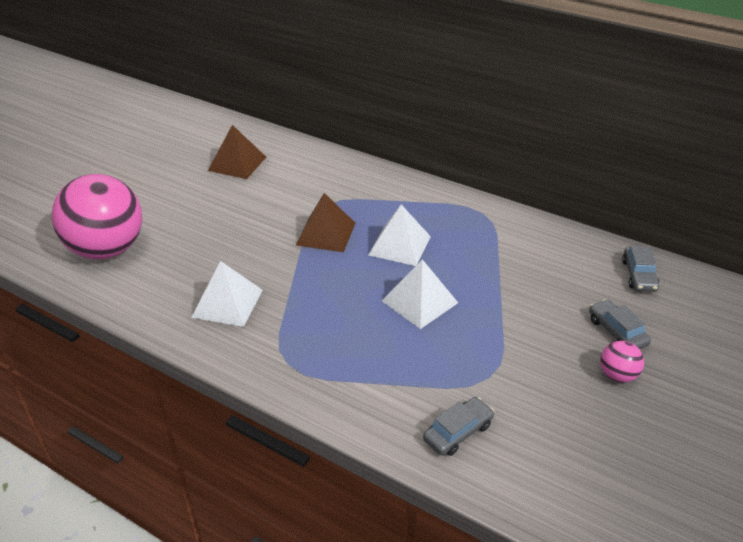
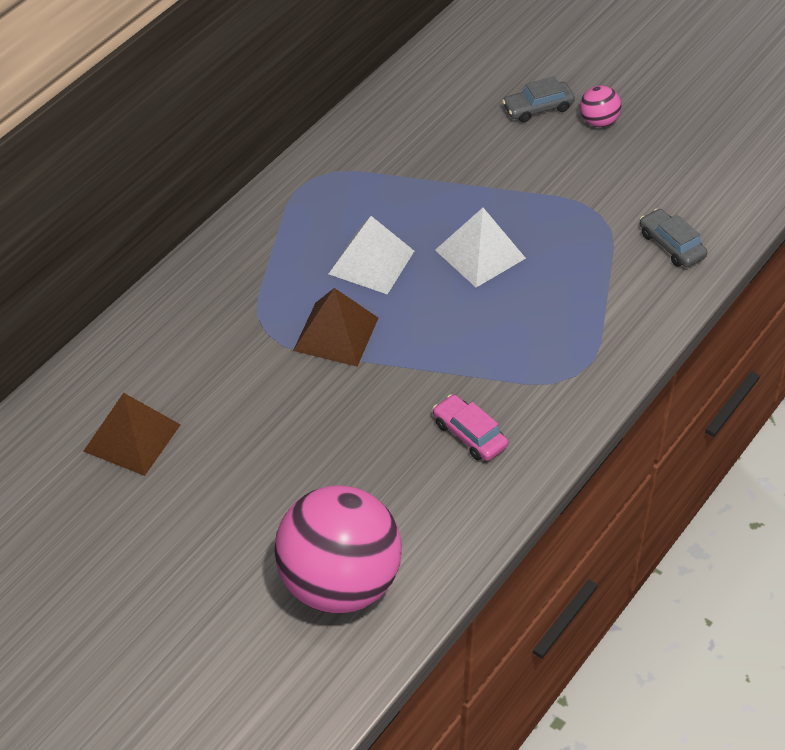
camera: 85 degrees left, 10 degrees up
(227, 303) = (469, 434): white pyramid -> pink car
(638, 275) = (450, 71): grey car -> none

